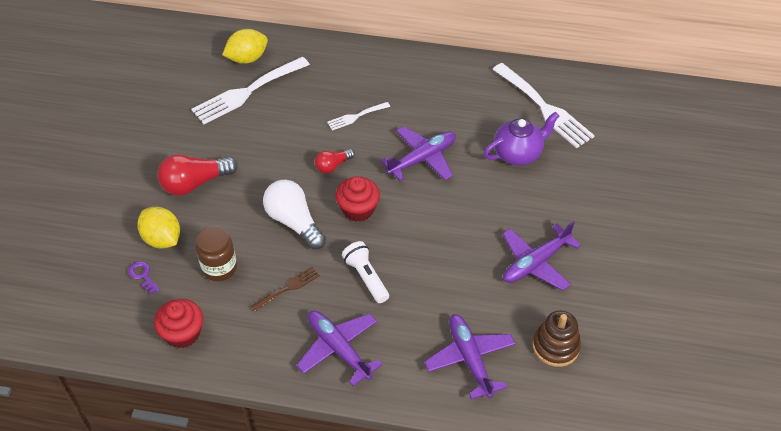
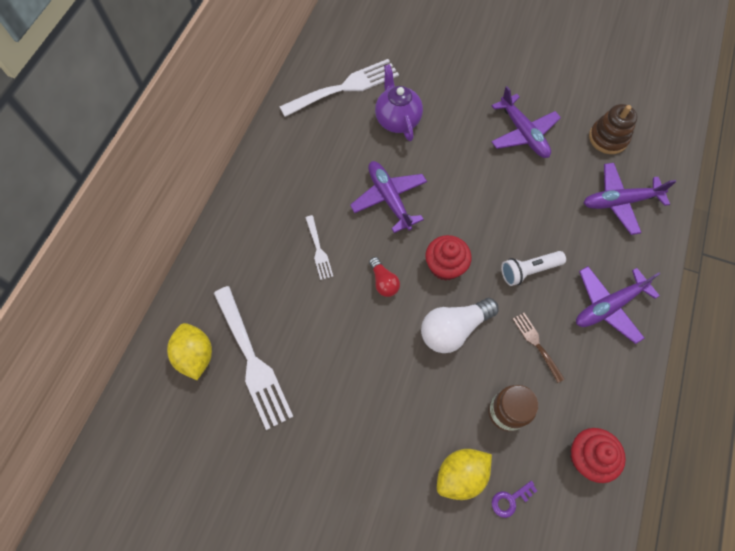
camera: 80 degrees left, 15 degrees up
(195, 183) = (384, 432): red light bulb -> none

